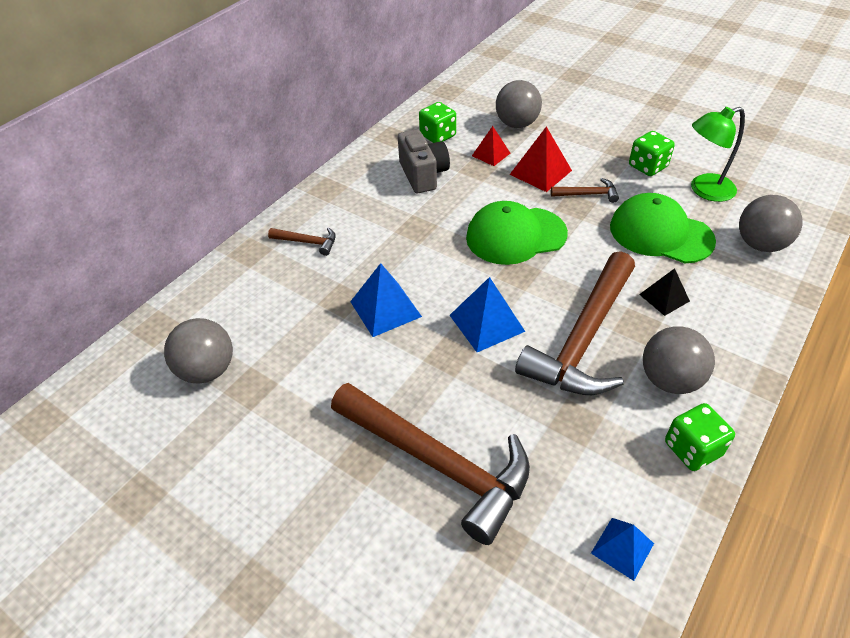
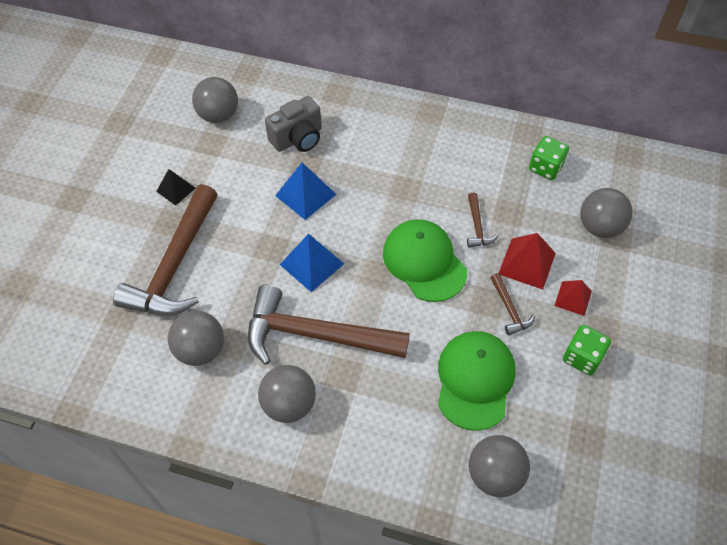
camera: 70 degrees right, 10 degrees up
(307, 242) = (360, 123): brown hammer -> brown hammer (477, 226)
(423, 175) = (479, 173): grey camera -> grey camera (298, 138)
(491, 154) = (536, 217): red pyramid -> red pyramid (573, 298)
(579, 455) = (201, 350): none -> grey ball
(622, 548) = (132, 387): blue pyramid -> none
(664, 297) = (385, 391): black pyramid -> black pyramid (176, 189)
(692, 449) = (224, 426): green dice -> none
(704, 190) = (564, 416): green lamp -> none

